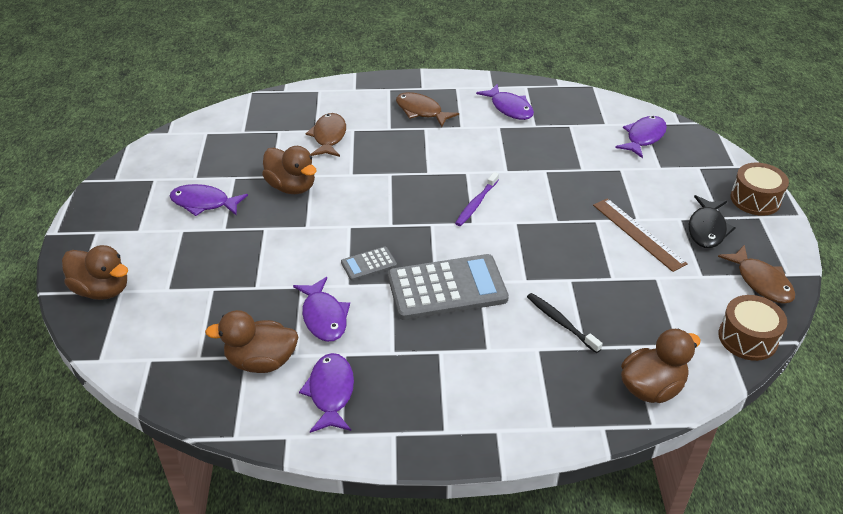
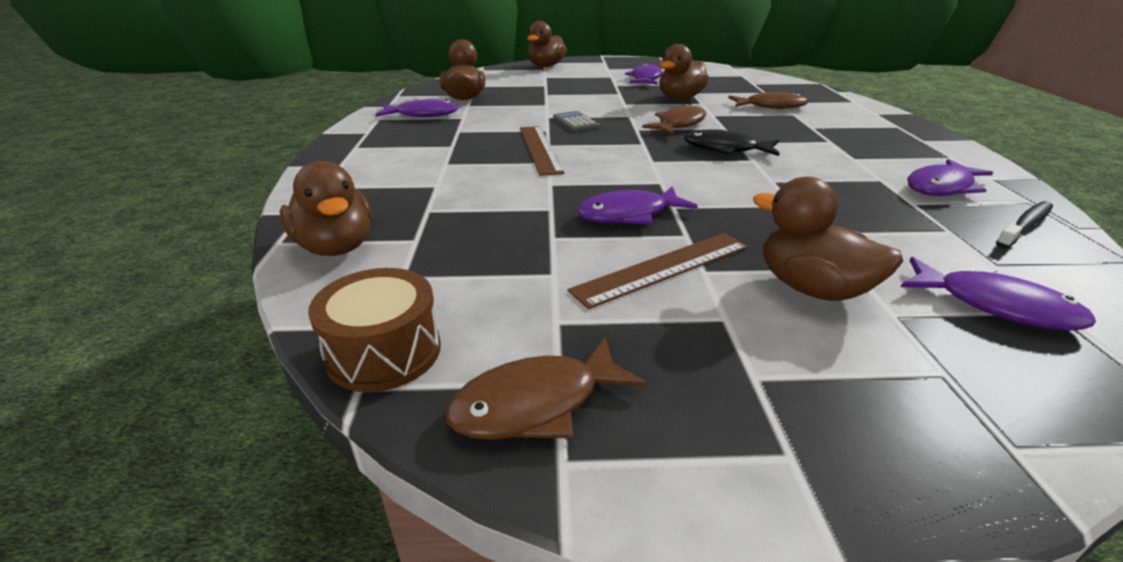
camera: 90 degrees right, 10 degrees down
(324, 317) = (508, 111): purple fish -> purple fish (628, 215)
(421, 111) = (866, 139): brown fish -> brown fish (679, 124)
(447, 288) = (539, 149): grey calculator -> brown ruler
(476, 204) = (689, 163): purple toothbrush -> none
(561, 322) = (473, 199): black toothbrush -> black toothbrush (1025, 225)
(644, 186) = (811, 288): none -> brown duck
(707, 229) = (703, 350): black fish -> black fish (725, 149)
(755, 199) = (868, 462): brown drum -> none

